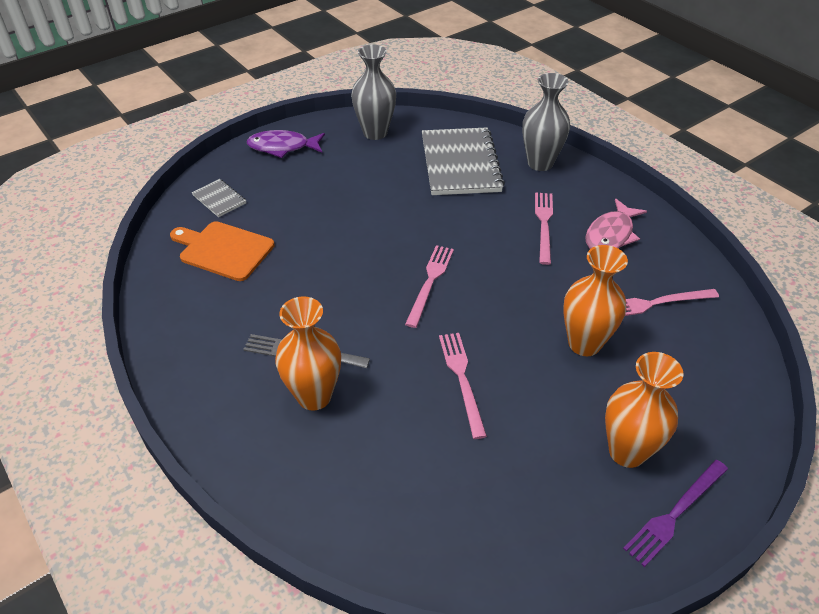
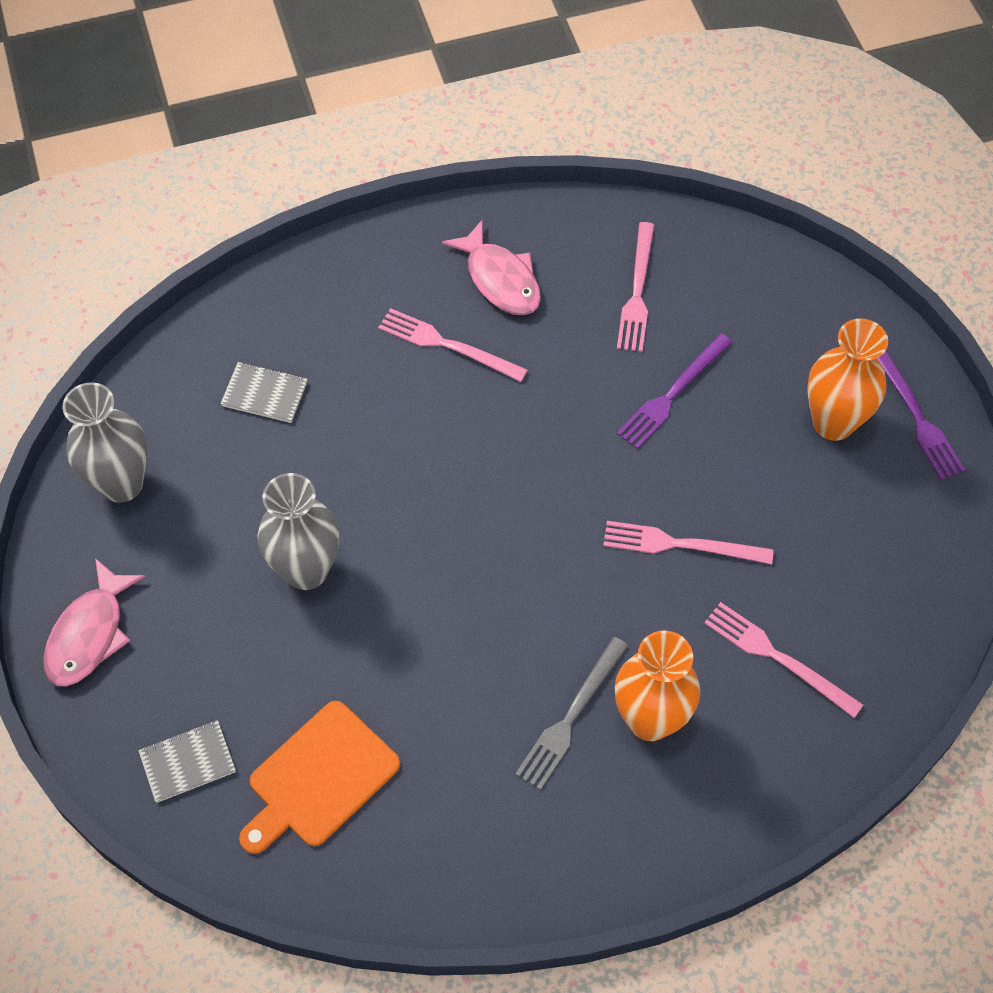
camera: 70 degrees left, 15 degrees up
(282, 147) = (89, 634): purple fish -> pink fish
(430, 282) = (502, 522): pink fork -> pink fork (777, 657)
(460, 164) = (265, 394): grey notebook -> grey notebook, size x0.46
(540, 163) = (314, 293): grey vase -> grey vase (306, 570)
(584, 344) = (672, 394): orange vase -> purple fork

